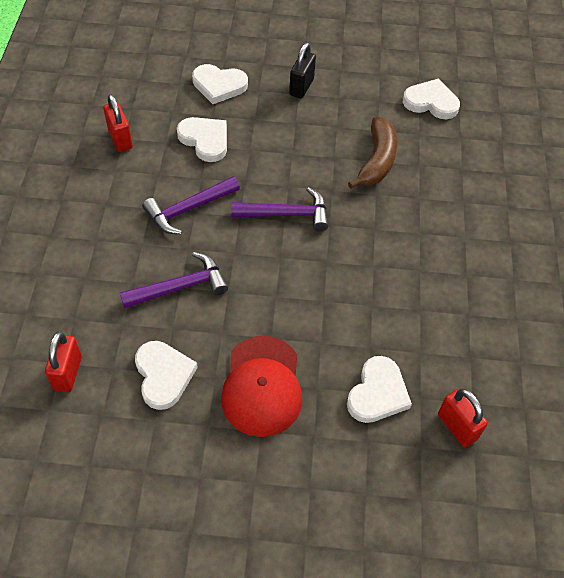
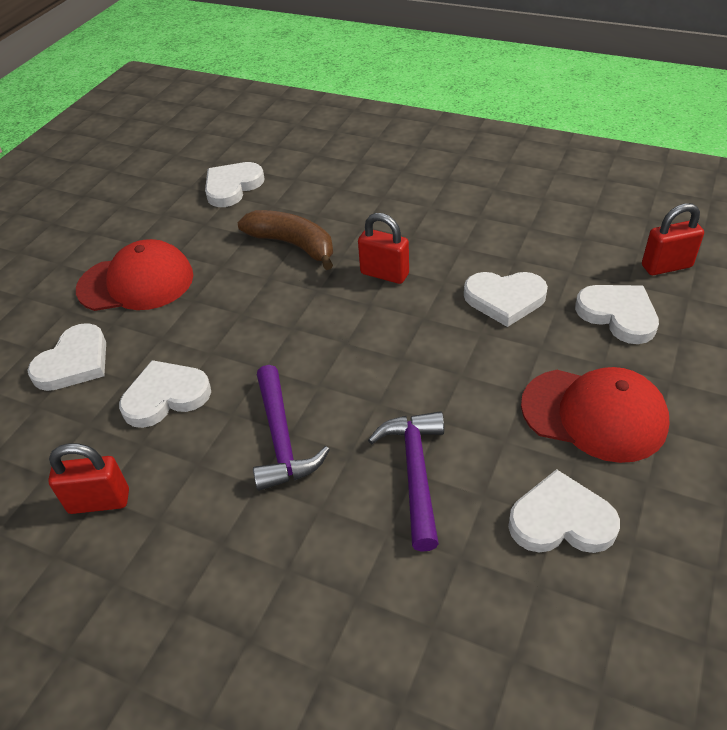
camera: 65 degrees left, 10 degrees down
(68, 373) = (535, 652): red padlock -> red padlock (384, 274)
(287, 214) = (337, 338): purple hammer -> none
(301, 87) = (136, 282): black padlock -> red cap
(367, 310) = (505, 299): none -> white heart

